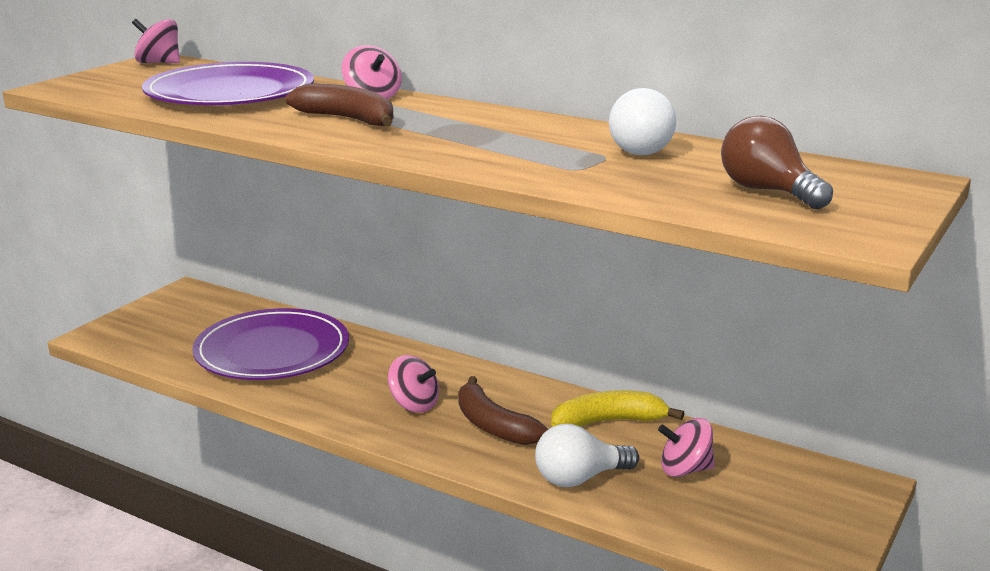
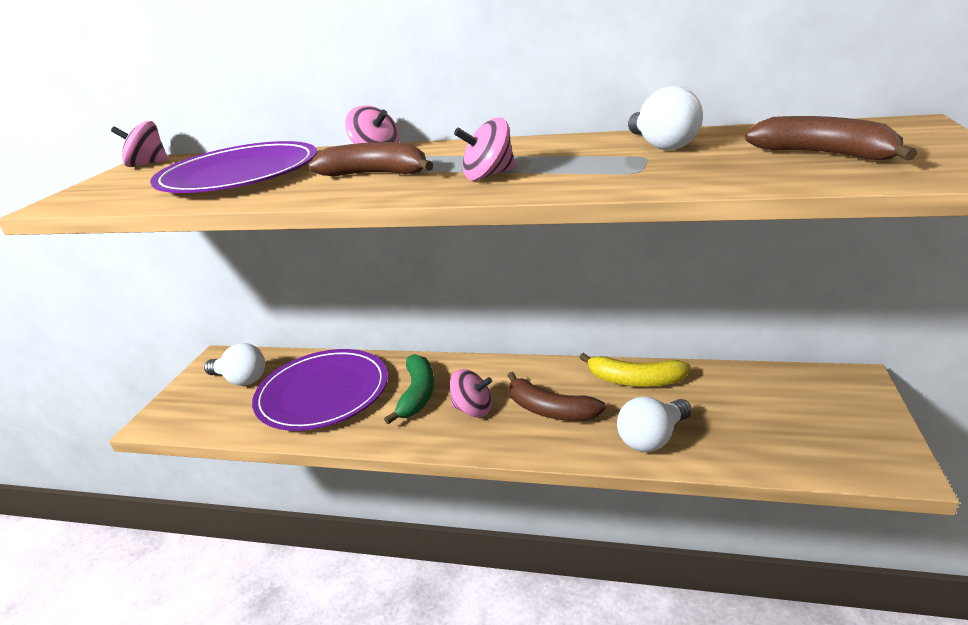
camera: 15 degrees left, 5 degrees up
(198, 317) = (241, 379): none -> white light bulb
(367, 376) = (417, 394): none -> green banana
(609, 422) = (634, 380): yellow banana -> yellow banana turned 135 degrees counterclockwise
(685, 470) = (723, 405): pink spinning top -> pink spinning top (488, 175)
(767, 191) = (824, 154): brown light bulb -> brown banana

